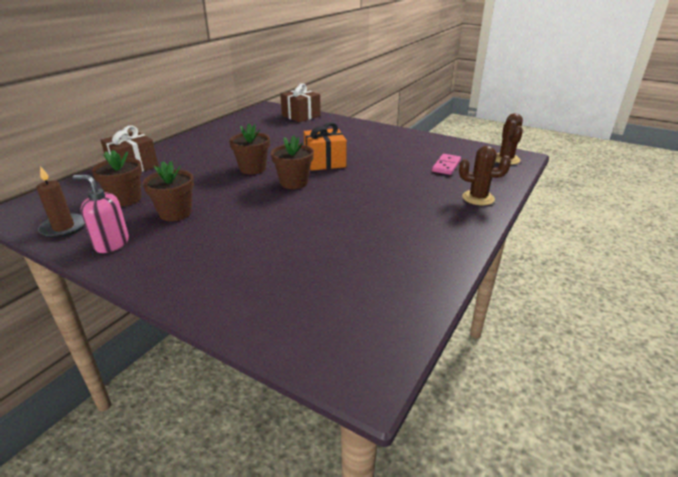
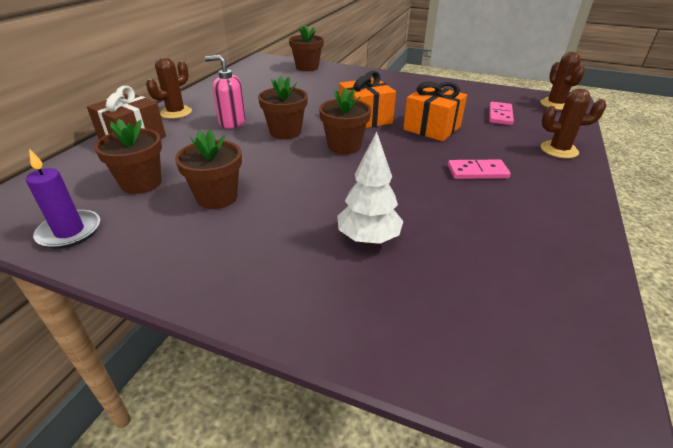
camera: 10 degrees left, 5 degrees up
(64, 228) = (69, 232): brown candle -> purple candle
(111, 244) = (148, 249): pink soap dispenser -> pink soap dispenser (232, 122)
(174, 148) = (176, 112): none -> brown cactus
(272, 251) = (368, 238): none -> white tree
(301, 116) = (307, 67): brown gift -> brown flower pot
(377, 173) = (432, 128): none -> orange gift
(392, 210) = (477, 172): none -> pink domino

